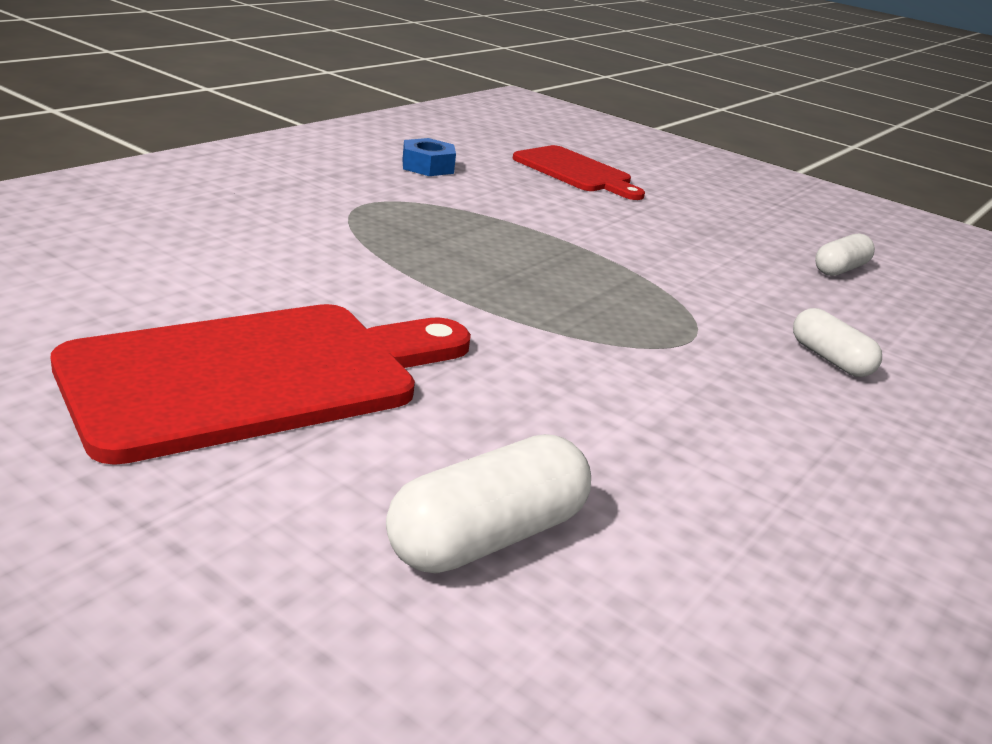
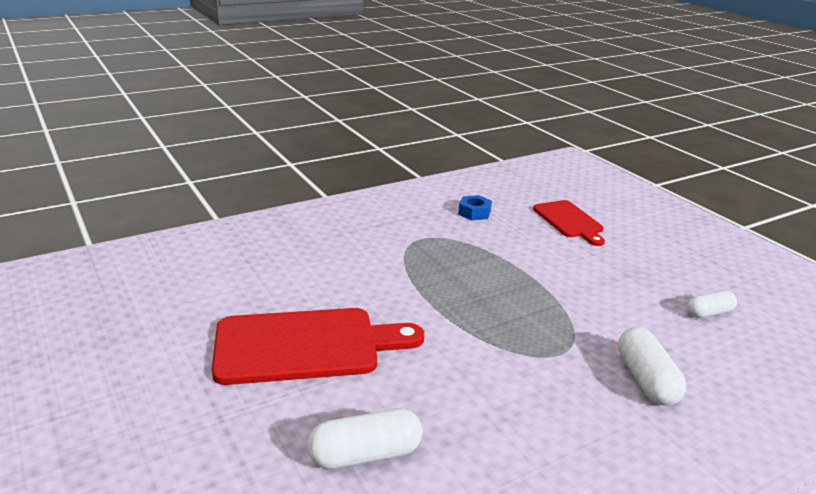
camera: 25 degrees right, 0 degrees up
(830, 359) = (646, 380): white capsule -> white capsule, size x1.56

